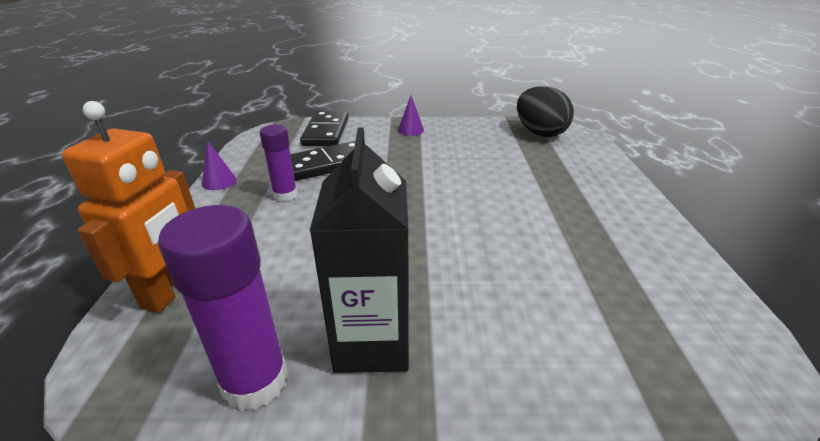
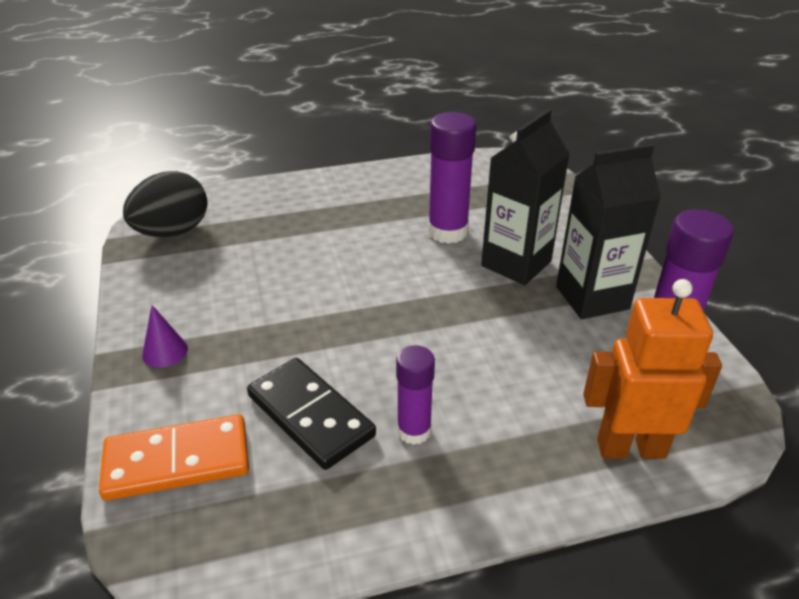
camera: 105 degrees left, 5 degrees up
(219, 181) = (405, 535): purple cone -> none
(326, 132) = (177, 461): black domino -> orange domino
(460, 295) = (516, 263): none -> black carton
(533, 257) = (447, 232): none -> purple glue stick

